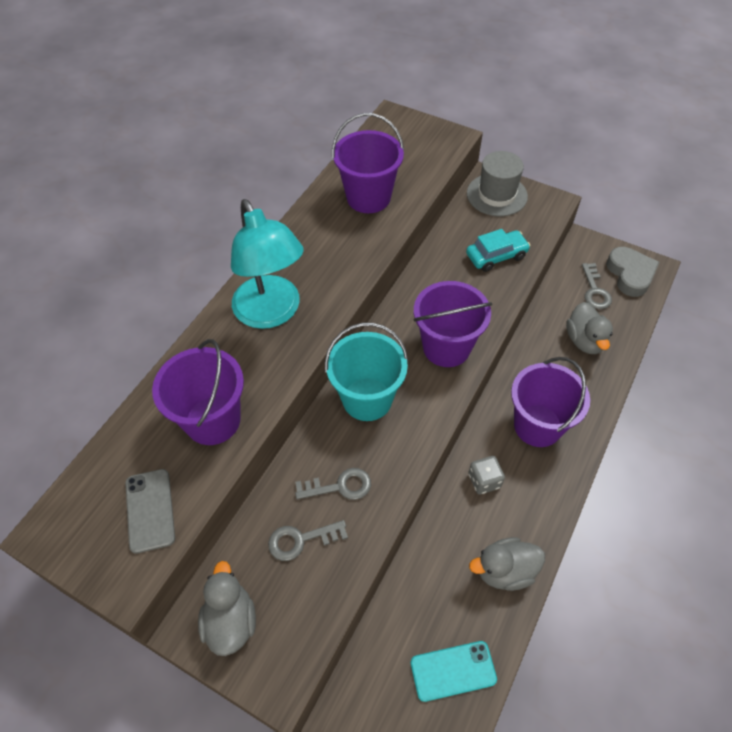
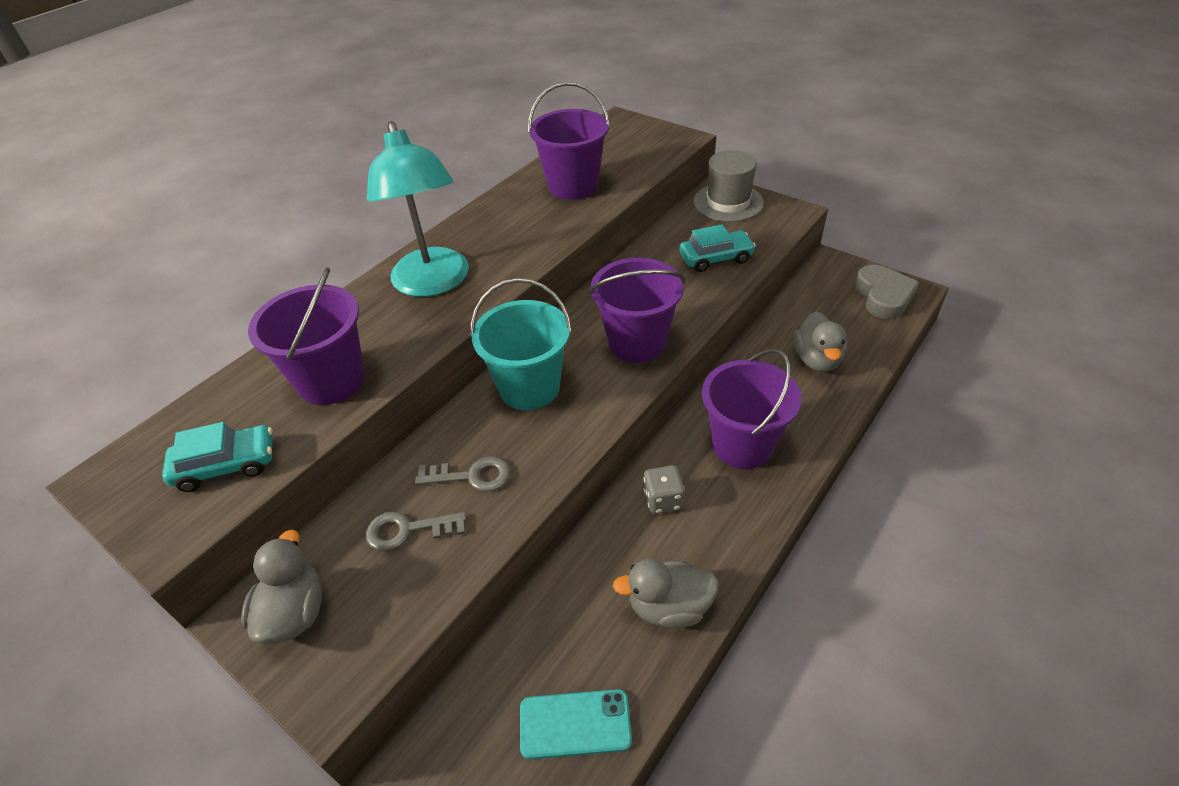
camera: 10 degrees right, 10 degrees down
(150, 510) = (226, 465): grey phone -> turquoise car
(594, 290) = (837, 310): grey key -> none

